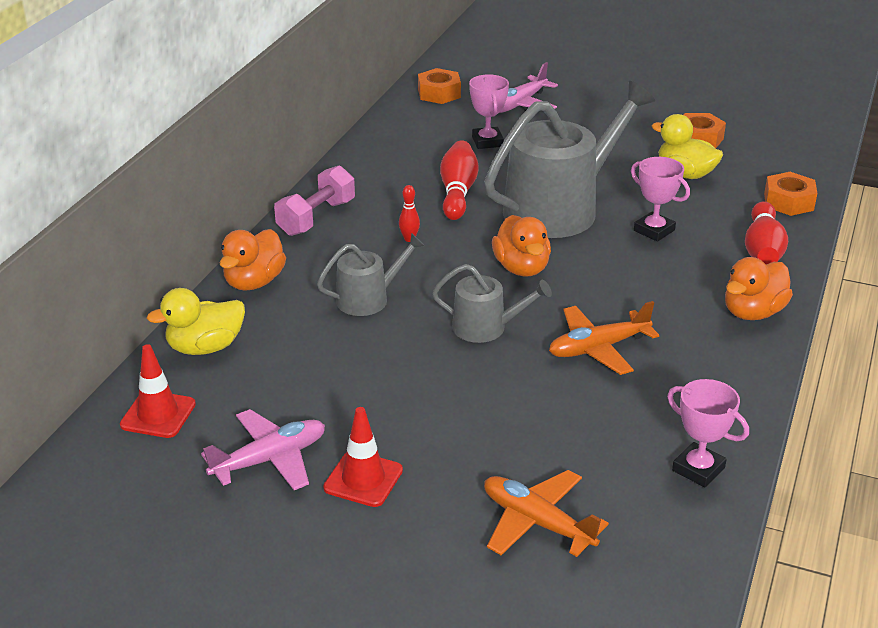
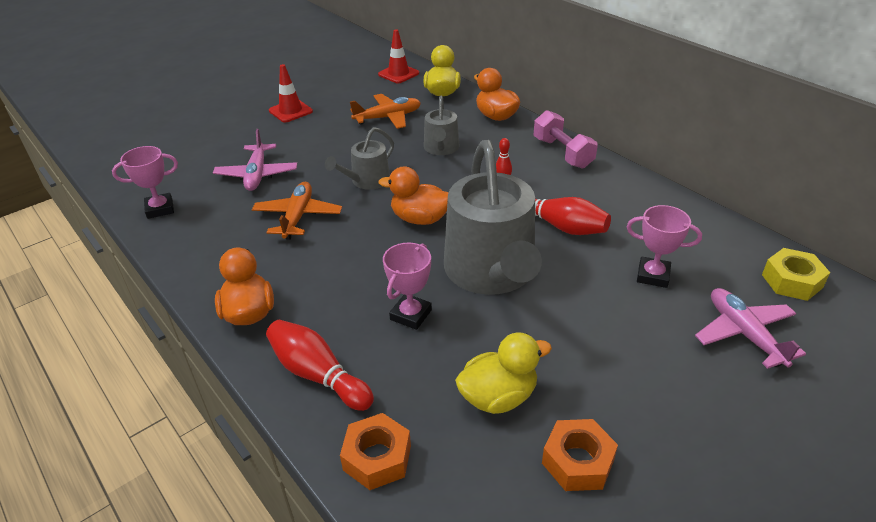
camera: 120 degrees right, 5 degrees up
(269, 459) = (333, 93): pink plane -> pink plane (257, 174)
(439, 93) = (792, 281): orange nut -> yellow nut
(537, 523) = (201, 146): orange plane -> orange plane (388, 118)
(654, 230) = (411, 315): pink trophy -> pink trophy turned 45 degrees counterclockwise

